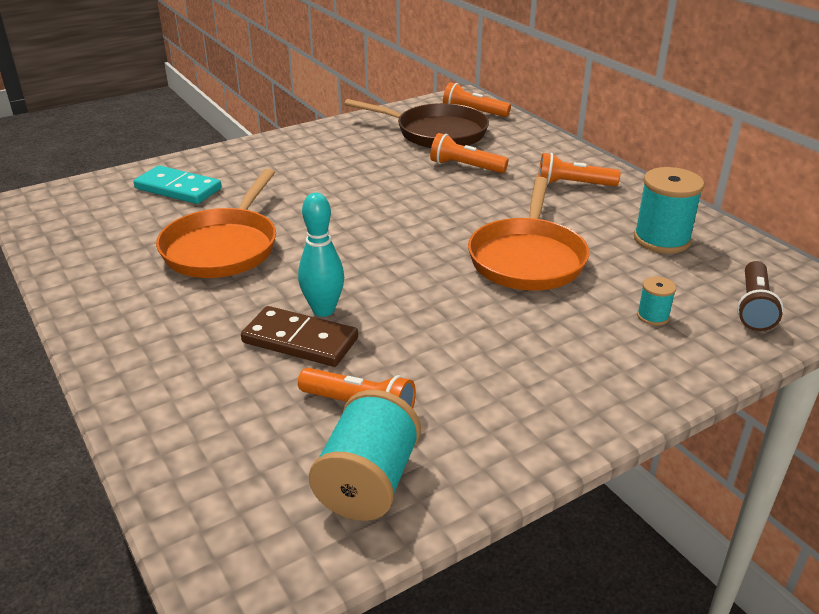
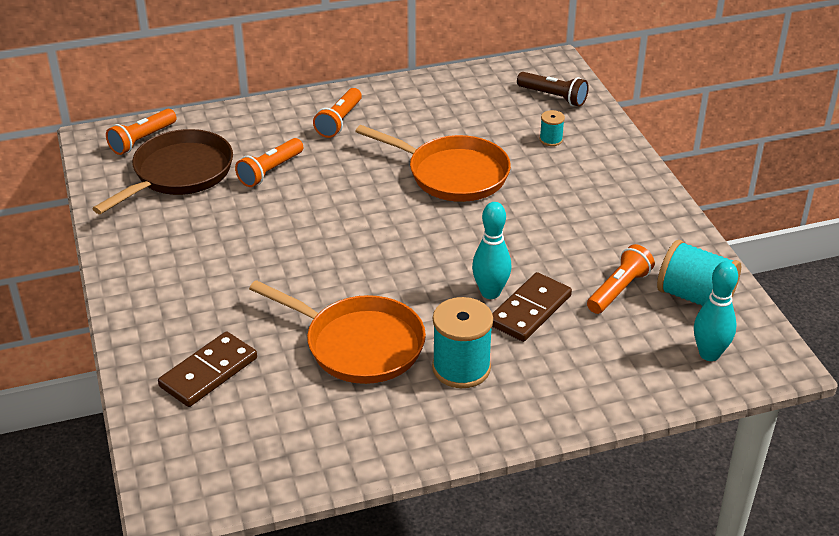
camera: 75 degrees left, 5 degrees up
(178, 189) = (209, 372): turquoise domino -> brown domino
(243, 507) = (709, 354): none -> turquoise bowling pin
(661, 239) = (451, 105): turquoise spool -> turquoise spool (461, 368)

